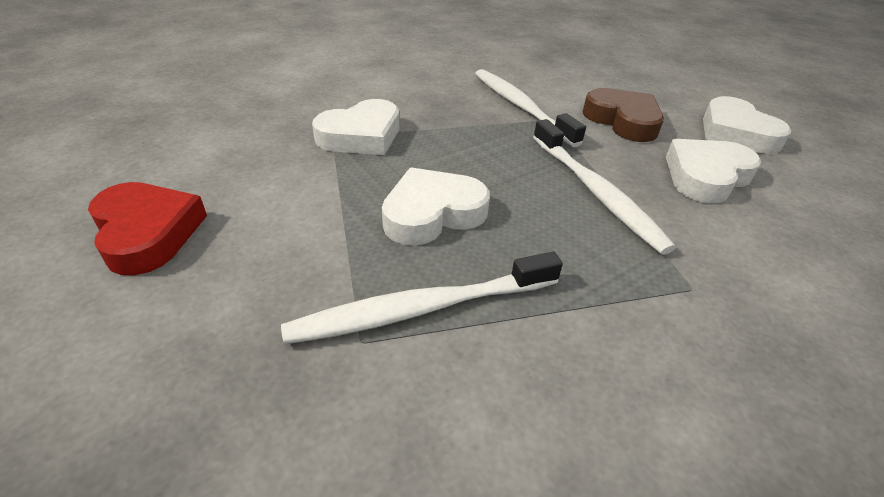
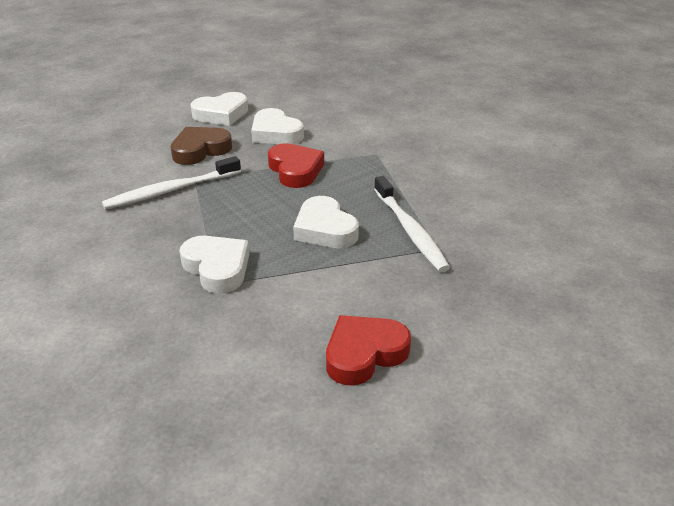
camera: 90 degrees left, 5 degrees down
(596, 192) = (295, 170): white toothbrush -> red heart

